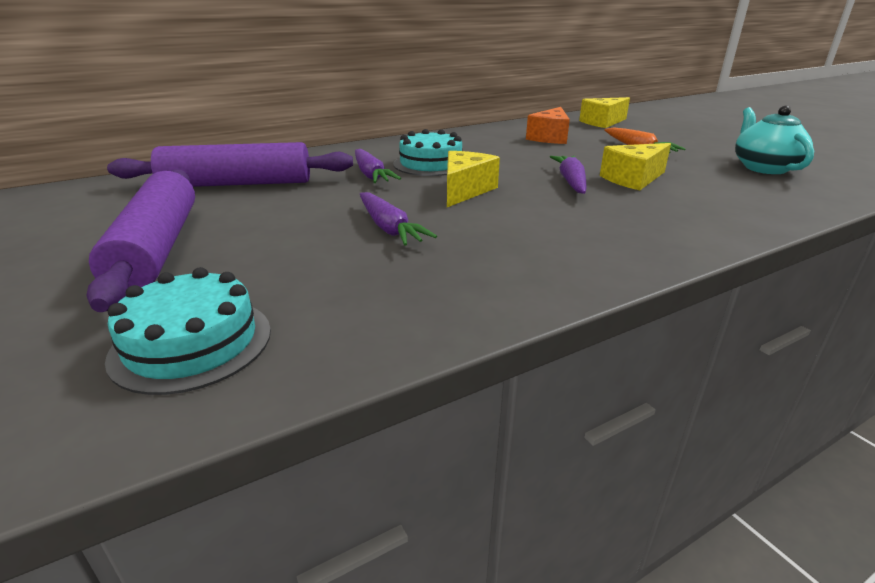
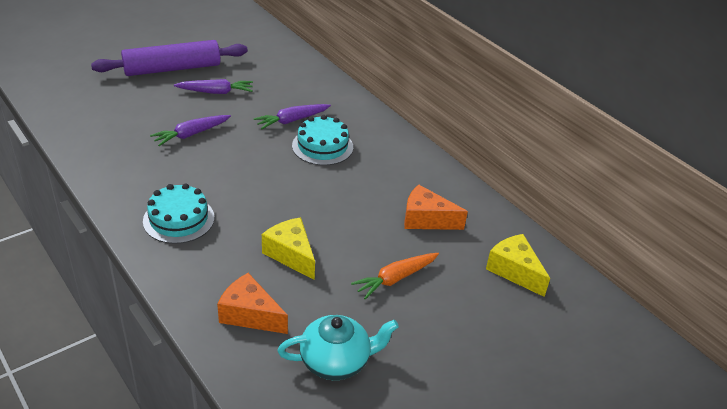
camera: 80 degrees right, 10 degrees up
(192, 343) = (82, 96): turquoise cake -> turquoise cake (179, 219)
(237, 184) = (269, 72): purple rolling pin -> none
(465, 190) = (259, 163): yellow cheese -> none
(571, 181) = (282, 217): purple carrot -> purple carrot (216, 92)
(743, 195) = (250, 314): none -> orange cheese

